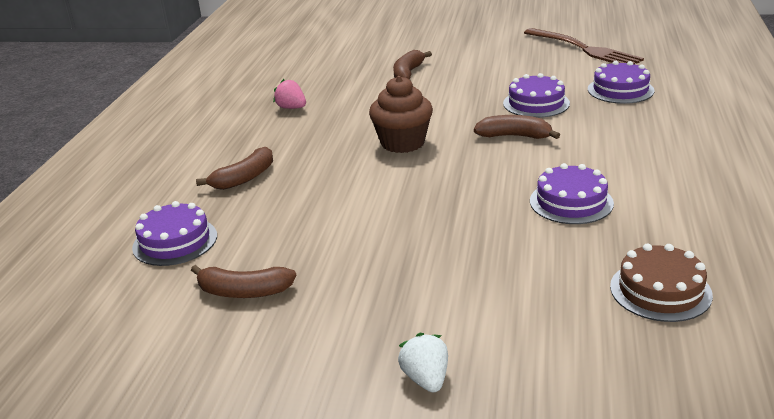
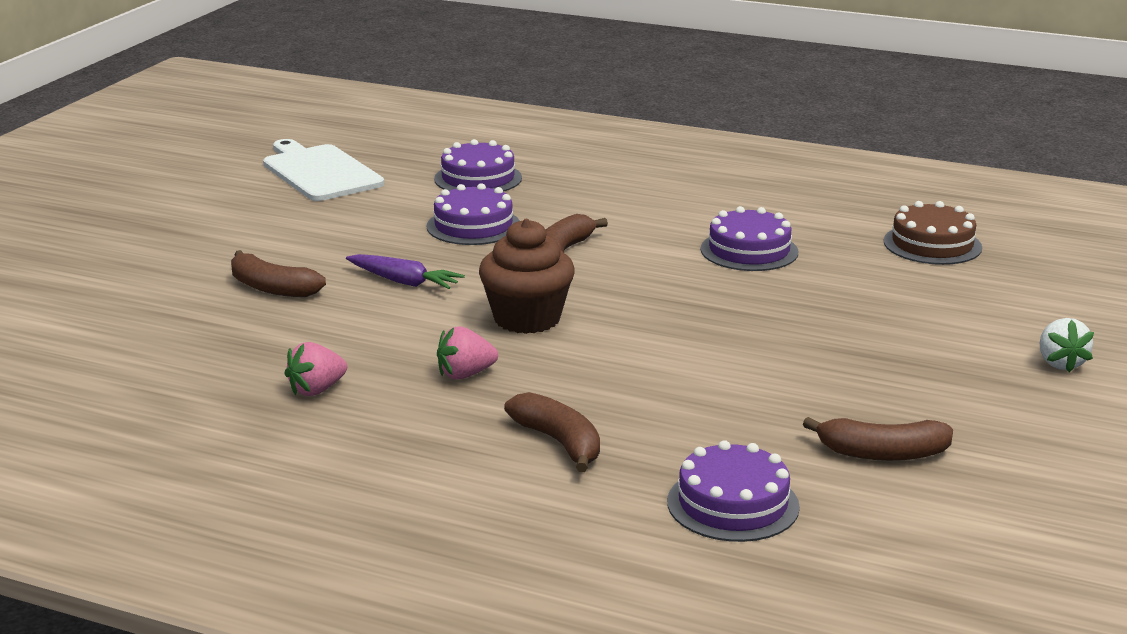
camera: 80 degrees left, 5 degrees down
(244, 292) = (882, 453): brown banana -> brown banana turned 75 degrees clockwise
(320, 139) = (465, 374): none -> pink strawberry
(426, 379) = (1060, 363): white strawberry -> white strawberry turned 90 degrees counterclockwise
(436, 101) = (404, 282): none -> purple carrot
(584, 49) = (320, 172): brown fork -> white cutting board

